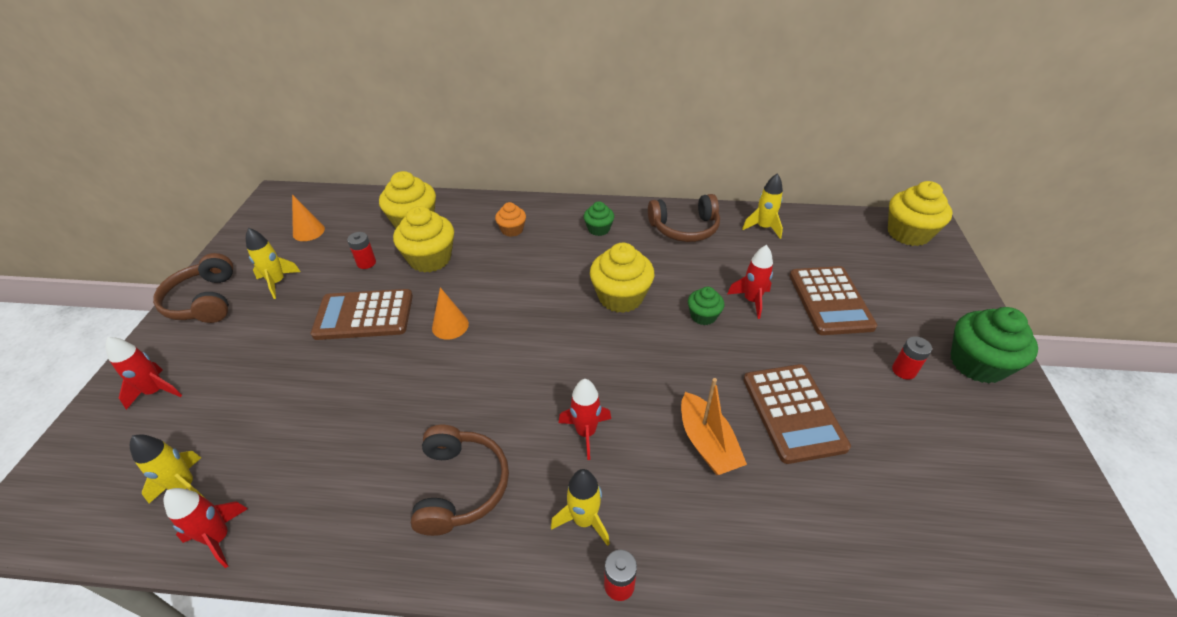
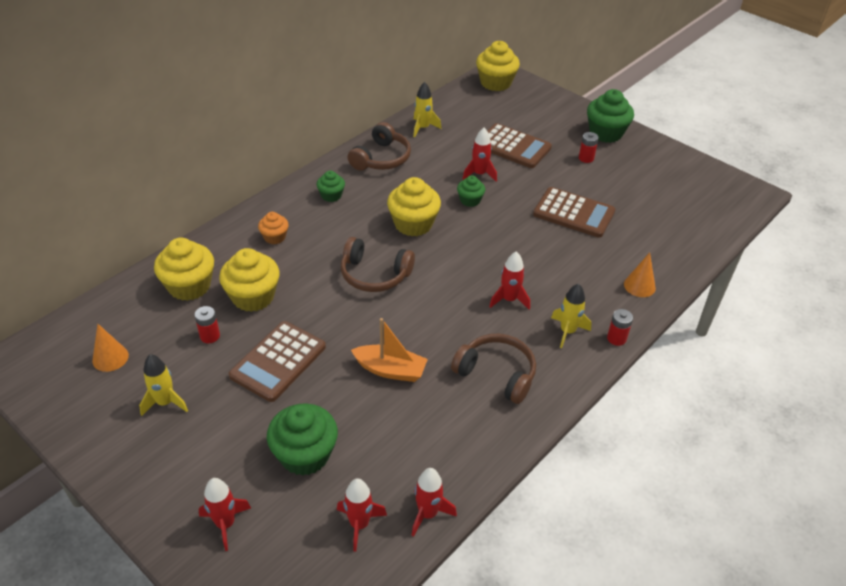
camera: 55 degrees left, 0 degrees up
(185, 486) = (359, 524): yellow rocket -> red rocket
(204, 301) = (129, 462): brown headphones -> brown headphones (374, 275)
(259, 396) = (305, 454): none -> green cupcake
(450, 325) = (346, 318): orange cone -> orange cone (639, 286)
(707, 443) = (562, 256): orange boat -> orange boat (390, 370)

